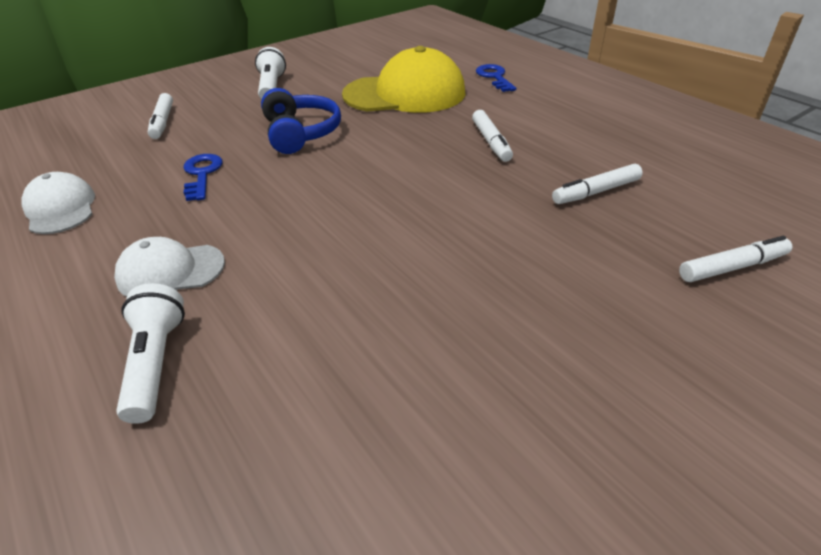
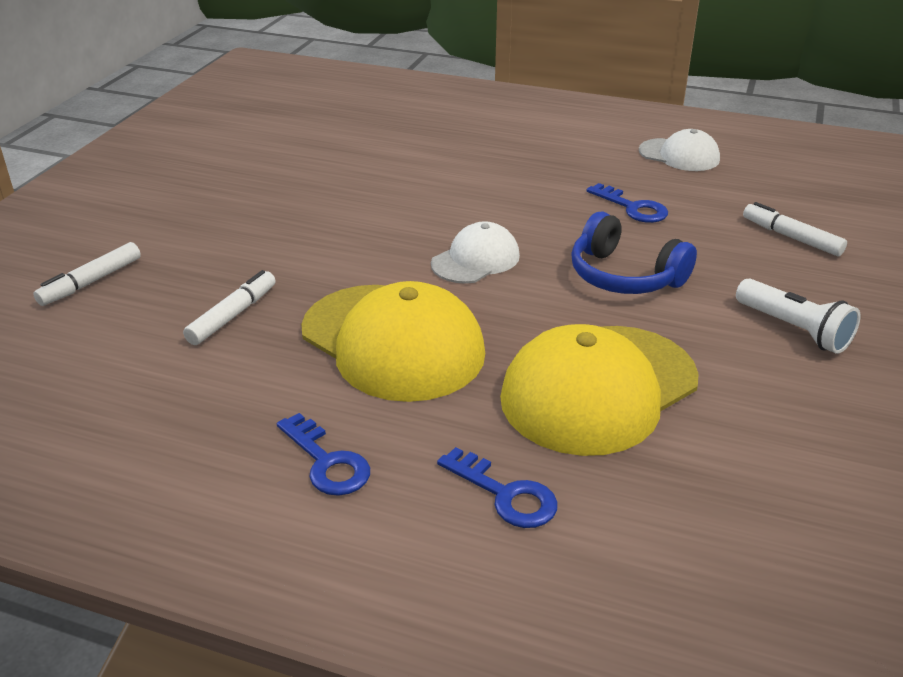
camera: 145 degrees right, 5 degrees down
(156, 363) = (453, 127): white flashlight -> none
(170, 271) = (521, 154): white cap -> white cap (476, 260)
(491, 142) = (392, 342): white marker -> yellow cap
(569, 105) = (327, 462): none -> blue key

